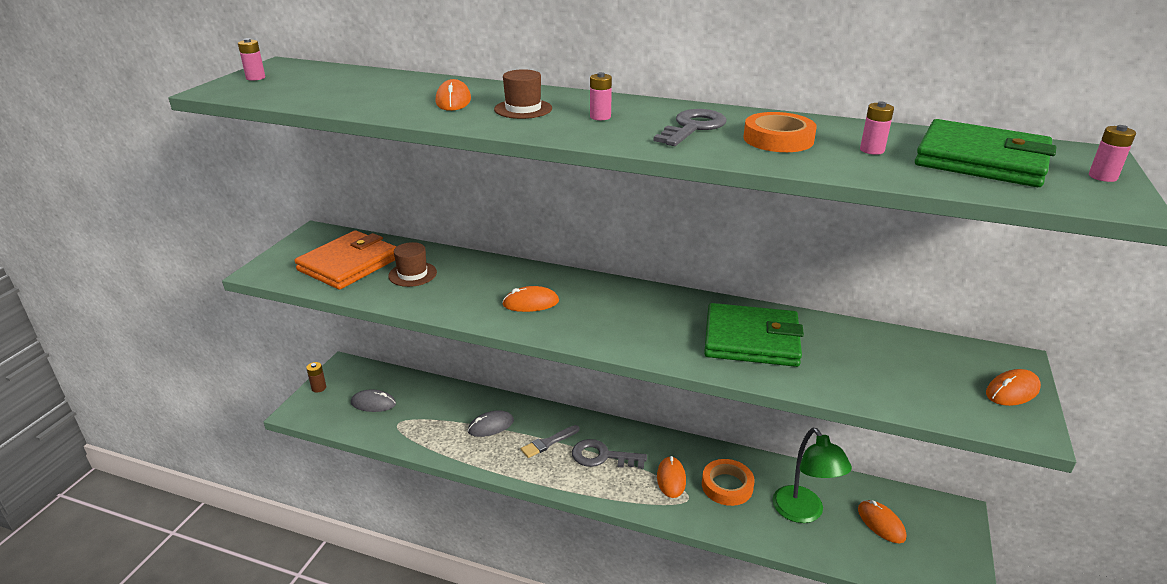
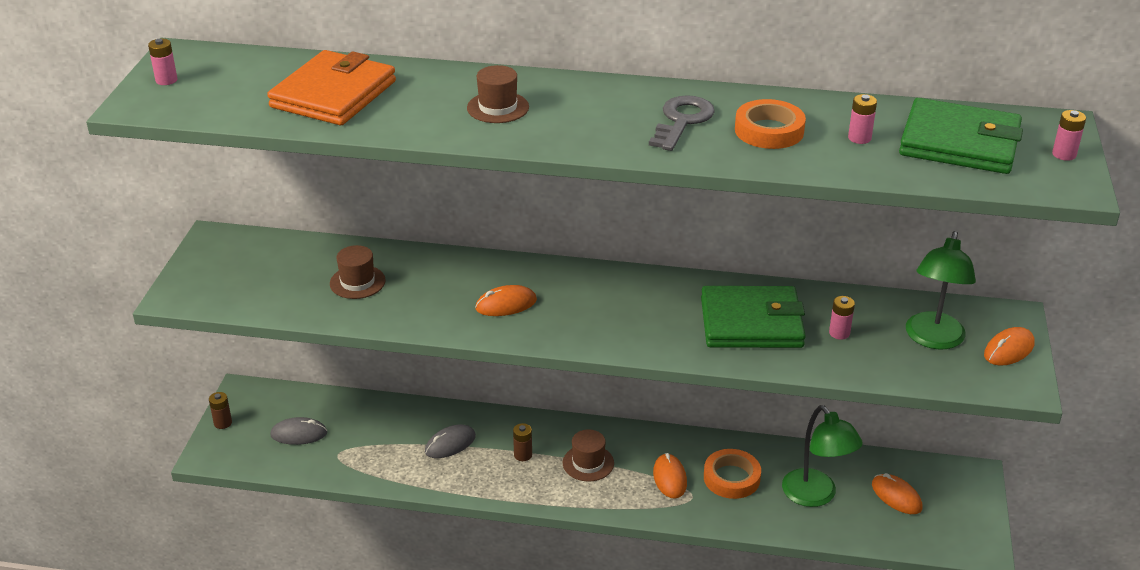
camera: 10 degrees left, 5 degrees up
(349, 264) = (276, 277): orange wallet -> orange wallet (333, 94)
(453, 100) = (416, 100): orange mouse -> none
(548, 442) = (523, 455): grey brush -> brown battery
(600, 117) = (583, 113): pink battery -> pink battery (839, 333)
(602, 456) = (588, 463): grey key -> brown hat
(932, 373) = (933, 339): none -> green lamp

